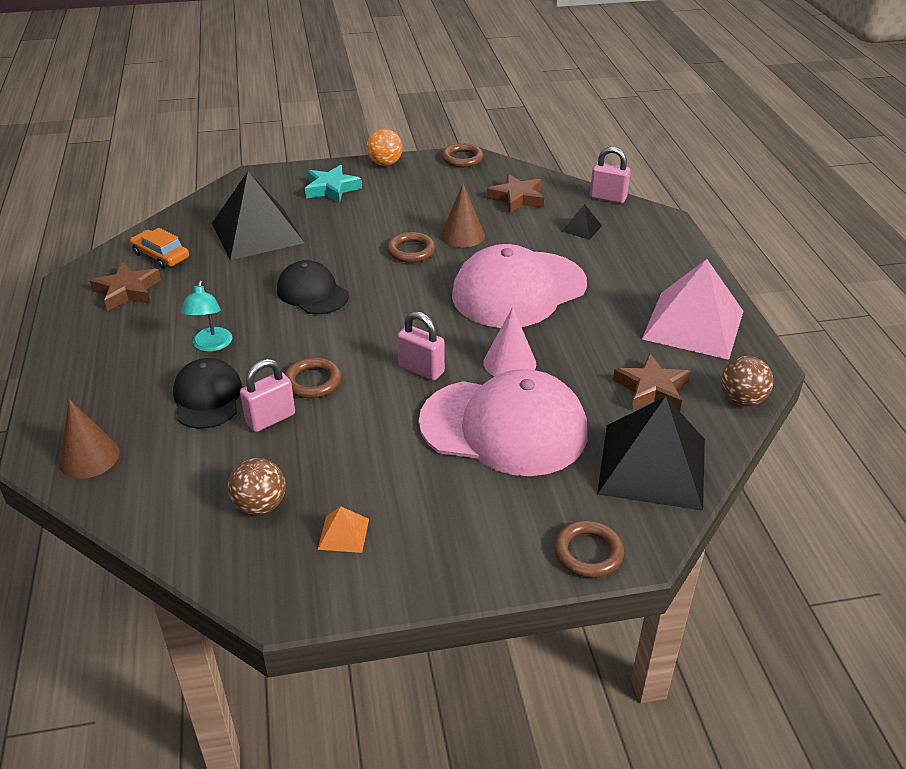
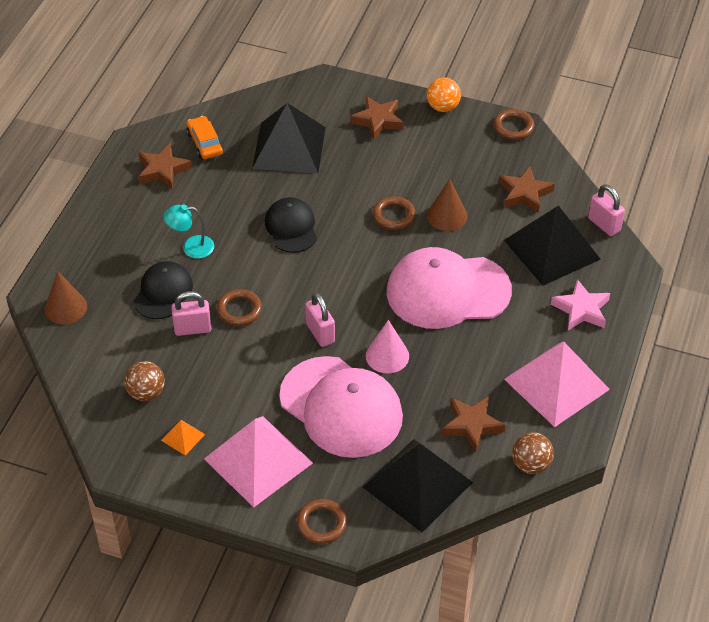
camera: 30 degrees right, 10 degrees up
(211, 345) = (191, 247): turquoise lamp -> turquoise lamp turned 60 degrees clockwise
(331, 189) = (378, 120): turquoise star -> brown star
(457, 519) = (258, 461): none -> pink pyramid
(581, 228) = (552, 249): black pyramid -> black pyramid, size x2.44
(653, 261) = (581, 309): none -> pink star

